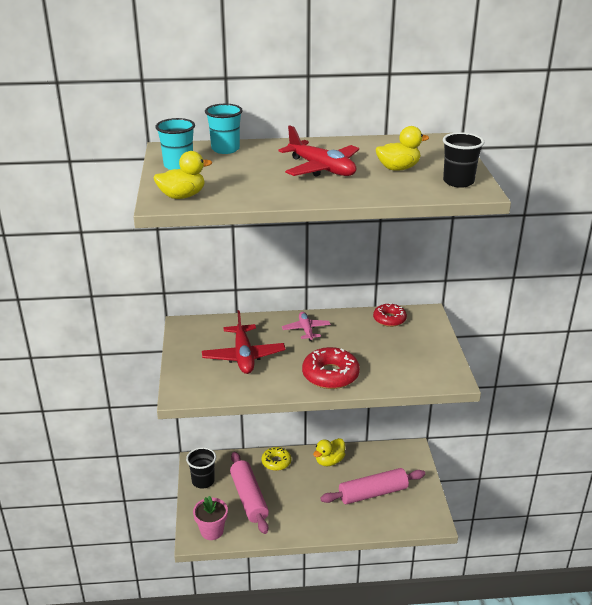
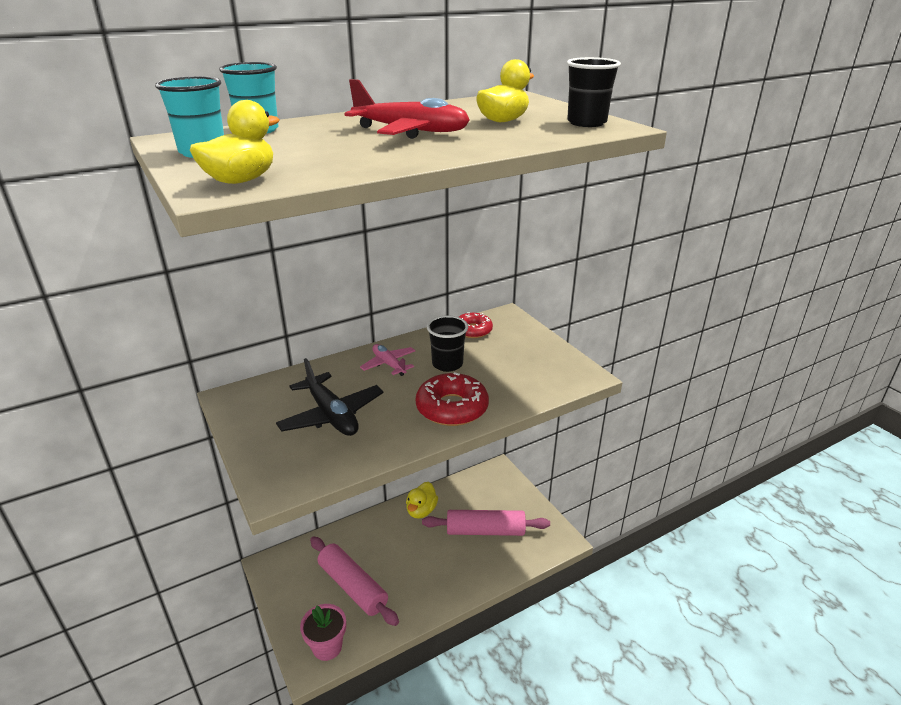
camera: 25 degrees left, 0 degrees up
(203, 481) = (287, 586): black cup -> black cup (447, 364)
(243, 356) = (331, 415): red plane -> black plane
(276, 462) = (363, 532): yellow donut -> none
(373, 493) = (485, 530): pink rolling pin -> pink rolling pin turned 45 degrees clockwise

